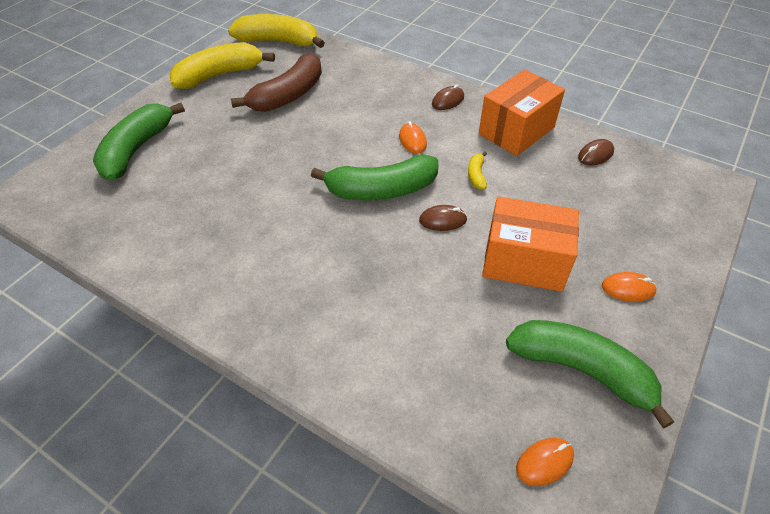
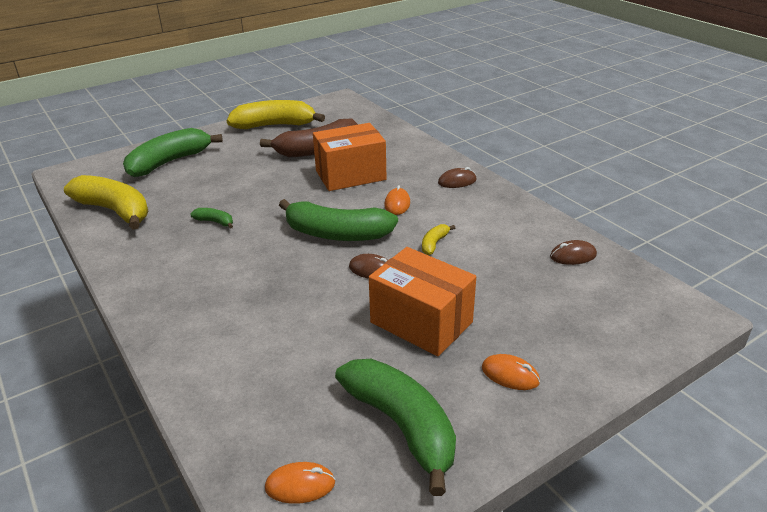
camera: 25 degrees right, 15 degrees down
(248, 211) = (215, 222): none -> green banana
(278, 41) = (343, 111): yellow banana -> yellow banana (115, 211)
(516, 130) = (505, 218): orange box -> orange box (350, 175)

